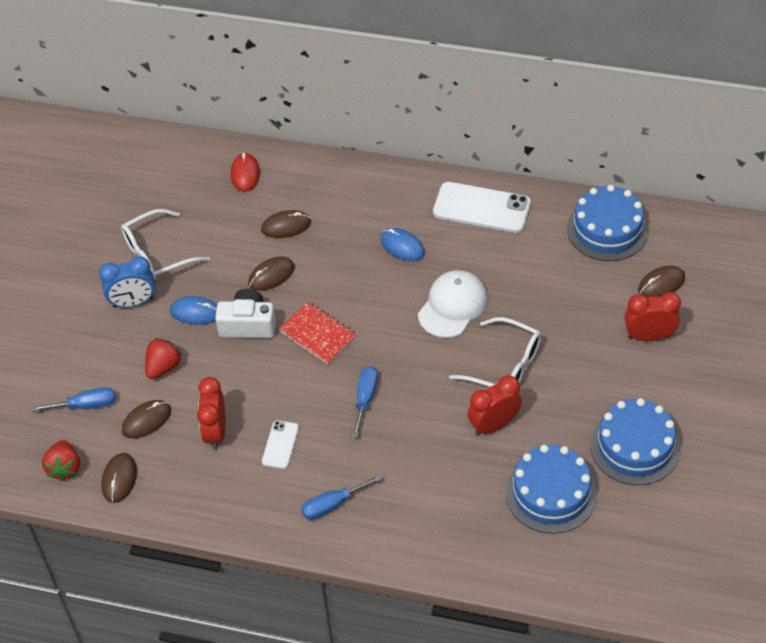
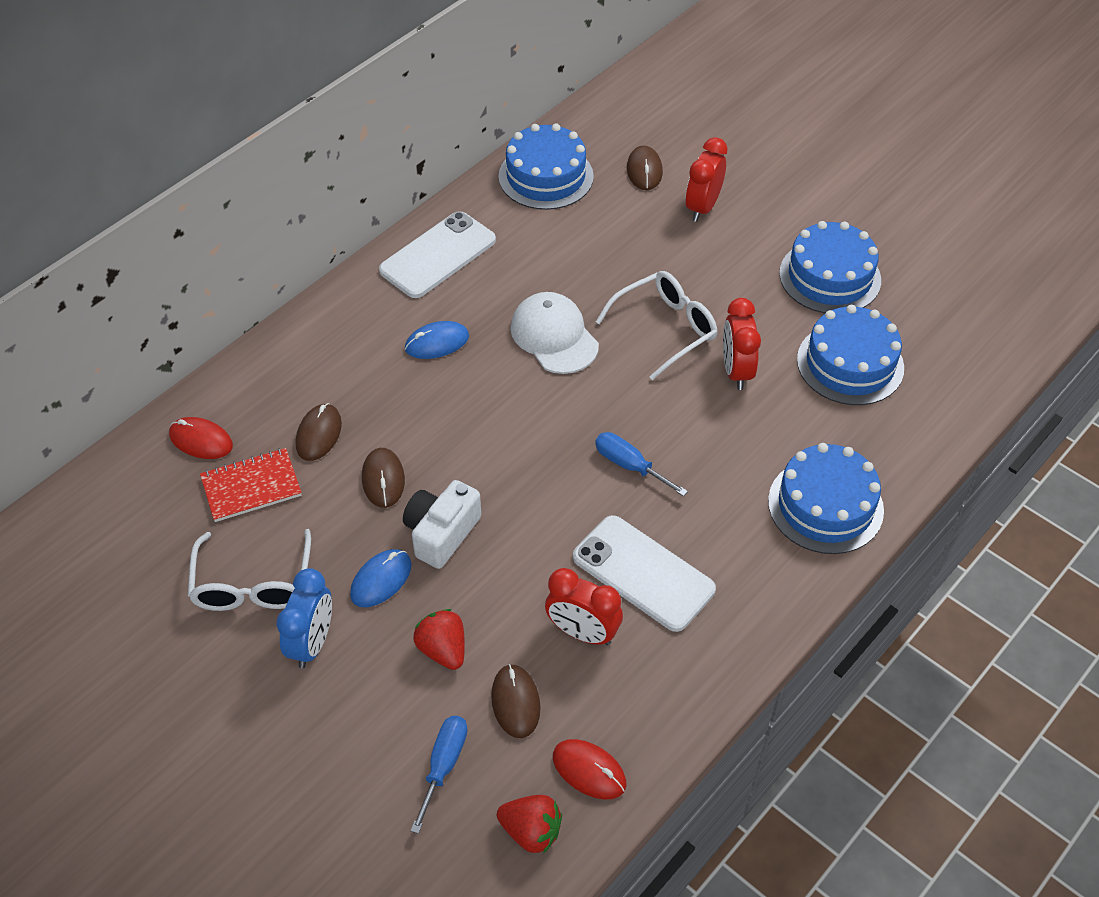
camera: 65 degrees left, 0 degrees up
(119, 479) = (589, 770): brown mouse -> red mouse
(280, 445) = (643, 573): white phone -> white phone, size x1.92
(318, 334) = (506, 471): red notebook -> red notebook (251, 487)
(332, 505) = (759, 557): blue screwdriver -> none
(402, 527) = (825, 505): none -> blue cake

